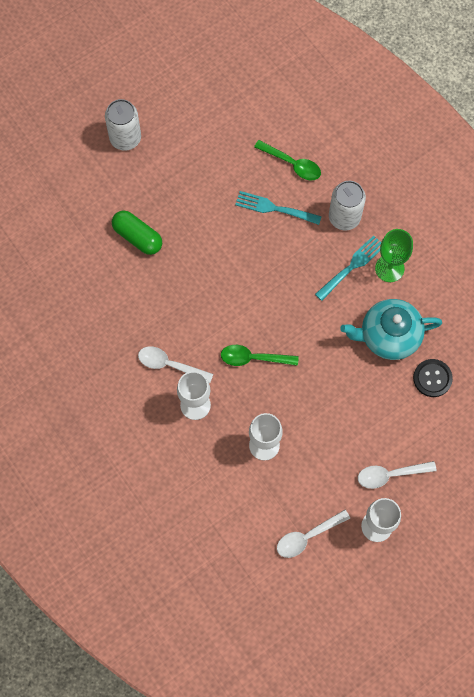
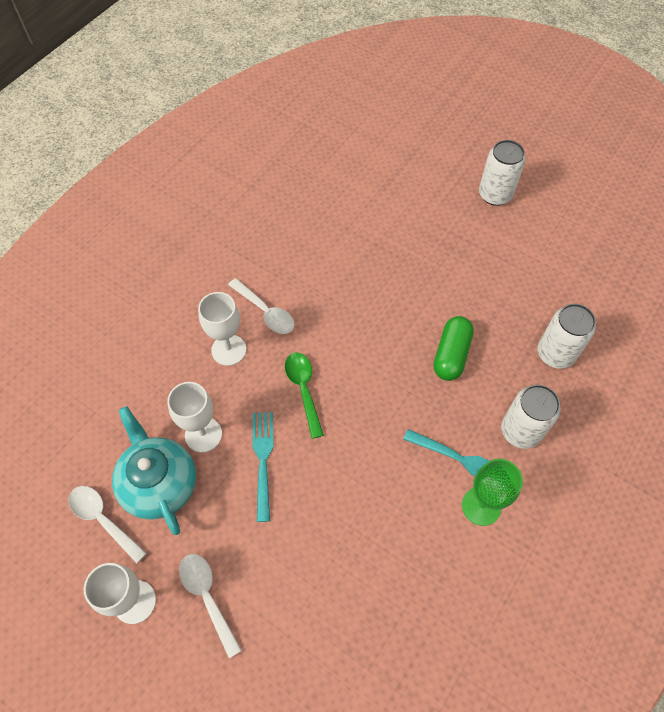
camera: 70 degrees right, 10 degrees down
(137, 237) = (394, 239): green capsule -> green capsule (451, 354)
(170, 365) = (265, 312): white spoon -> white spoon turned 135 degrees clockwise
(274, 208) = (492, 353): turquoise fork -> turquoise fork (263, 460)
(292, 164) = (555, 353): green spoon -> white can
(388, 336) = (391, 534): turquoise teapot -> turquoise teapot (159, 483)
(432, 378) = (356, 611): black button -> none

